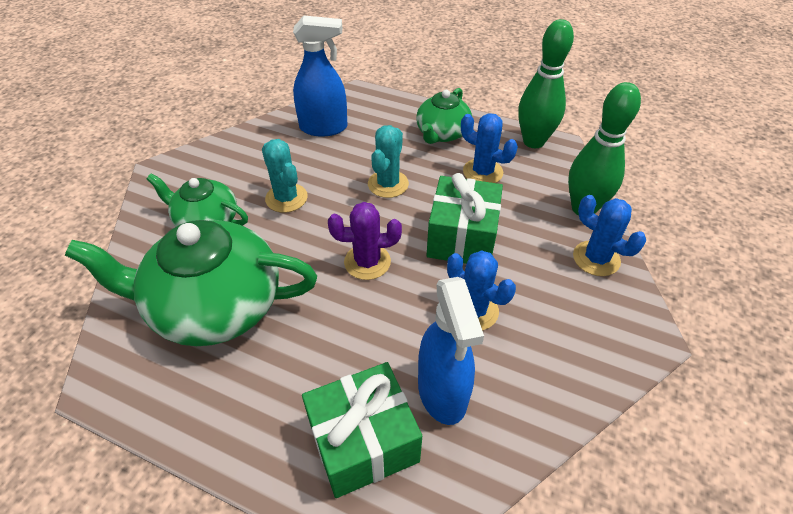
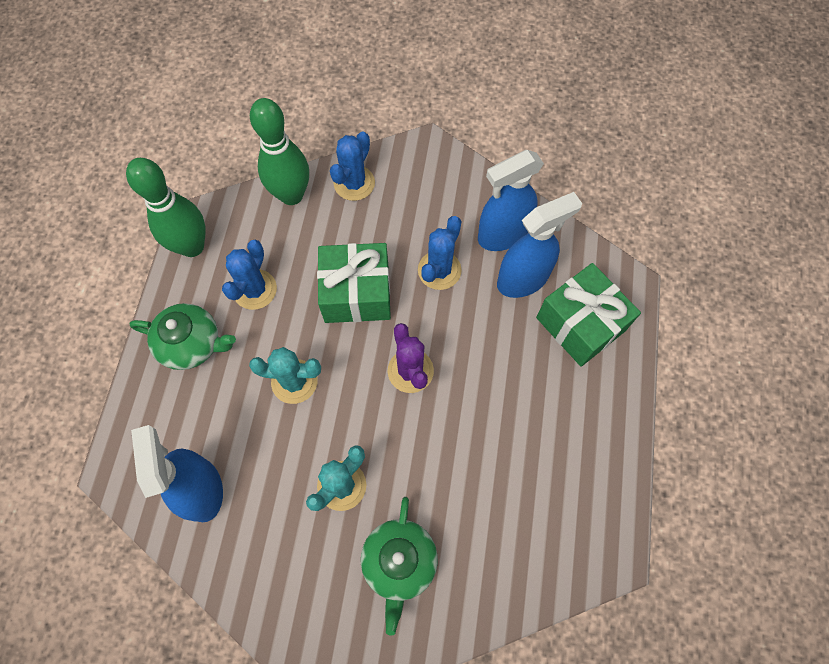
camera: 105 degrees left, 20 degrees up
(214, 306) = (503, 495): green teapot -> none
(510, 387) = (502, 234): none -> blue spray bottle

